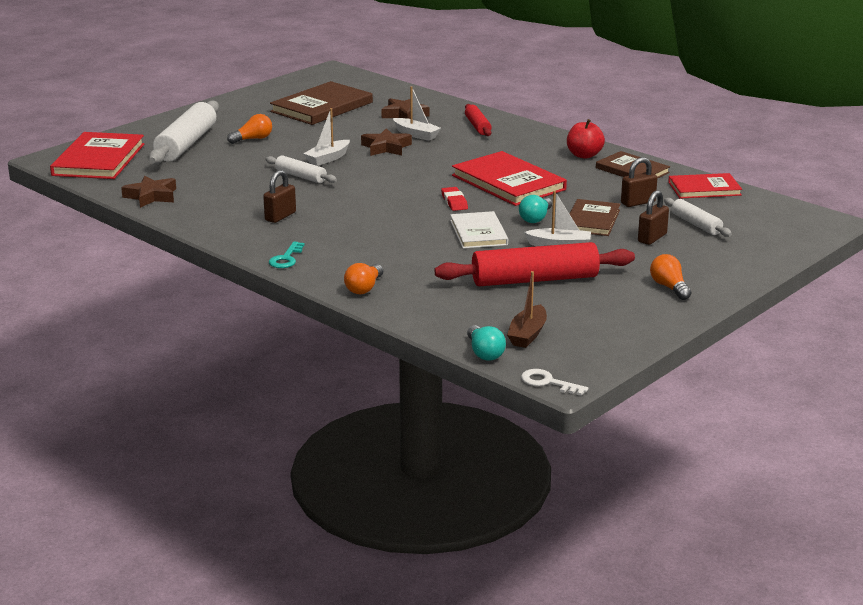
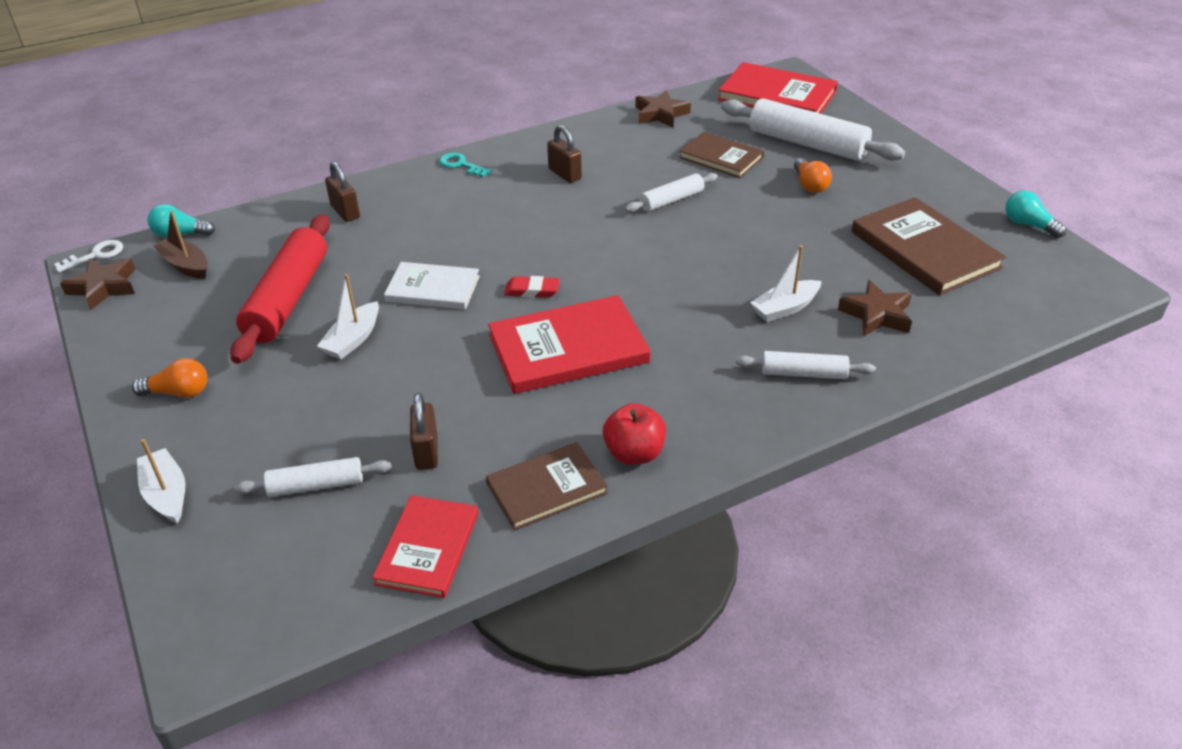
camera: 110 degrees right, 15 degrees up
(328, 158) = (721, 226): white boat -> white boat (166, 494)
(364, 288) = (363, 195): orange light bulb -> none
(386, 147) = (743, 274): brown star -> brown star (104, 287)
(477, 126) = (803, 373): red rolling pin -> white rolling pin
(536, 218) = (441, 342): turquoise light bulb -> turquoise light bulb (1028, 225)
(592, 220) = (402, 388): brown book -> brown book (721, 157)
(652, 238) = (310, 425): brown padlock -> brown padlock (345, 212)

